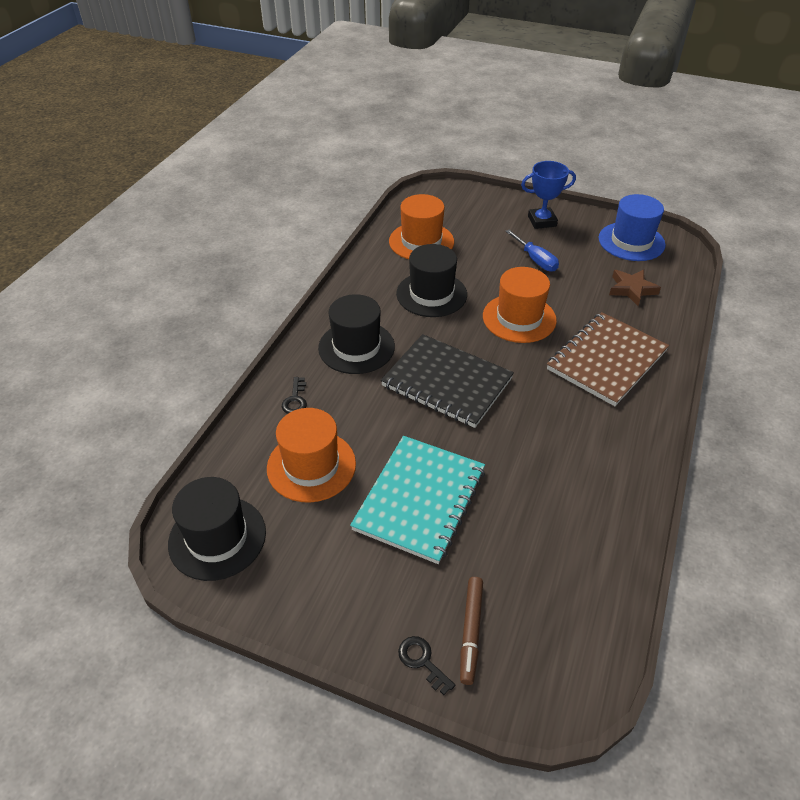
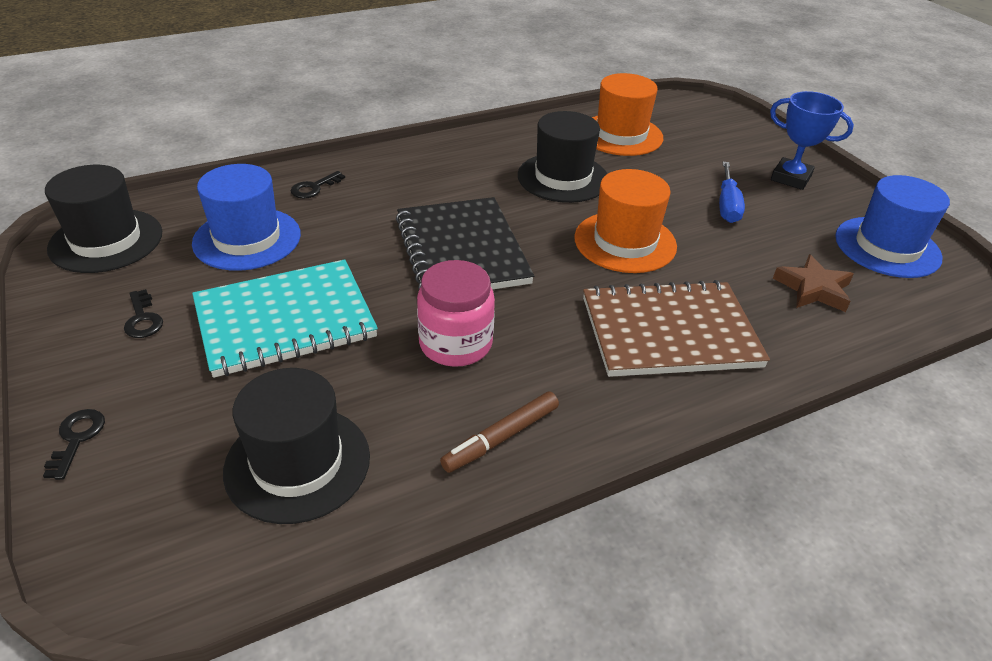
camera: 40 degrees right, 5 degrees down
(311, 466) = (247, 239): orange hat -> blue hat
(336, 566) = (143, 319): none -> black key
(356, 347) = (425, 180): black hat -> black hat (297, 463)
(470, 632) = (147, 451): brown marker -> brown marker (501, 437)
(525, 443) = (455, 344): none -> pink jar

